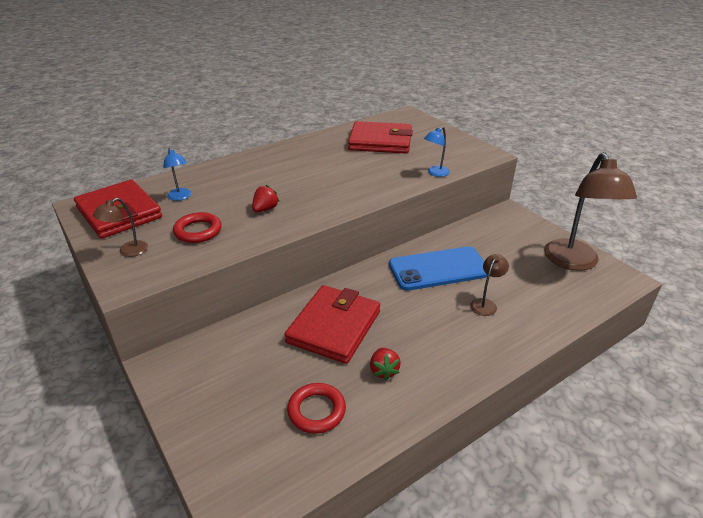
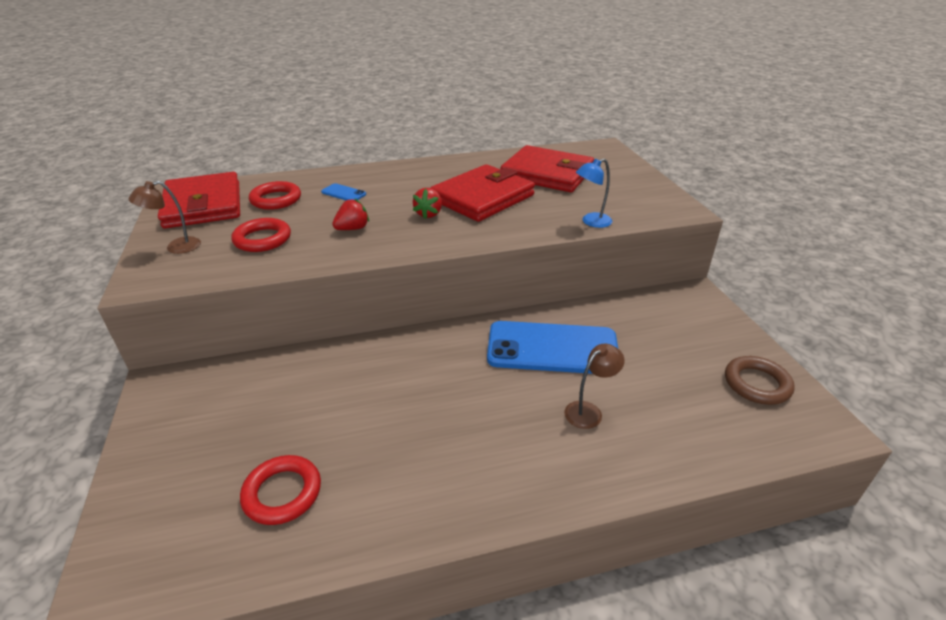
camera: 20 degrees right, 0 degrees up
(180, 197) = (276, 199): blue lamp -> red ring
(234, 182) = (343, 193): none -> blue phone
(334, 327) = (374, 390): red wallet -> red wallet (482, 198)
(383, 370) = (397, 465): red strawberry -> red strawberry (429, 214)
(574, 262) = (757, 384): brown lamp -> brown ring

